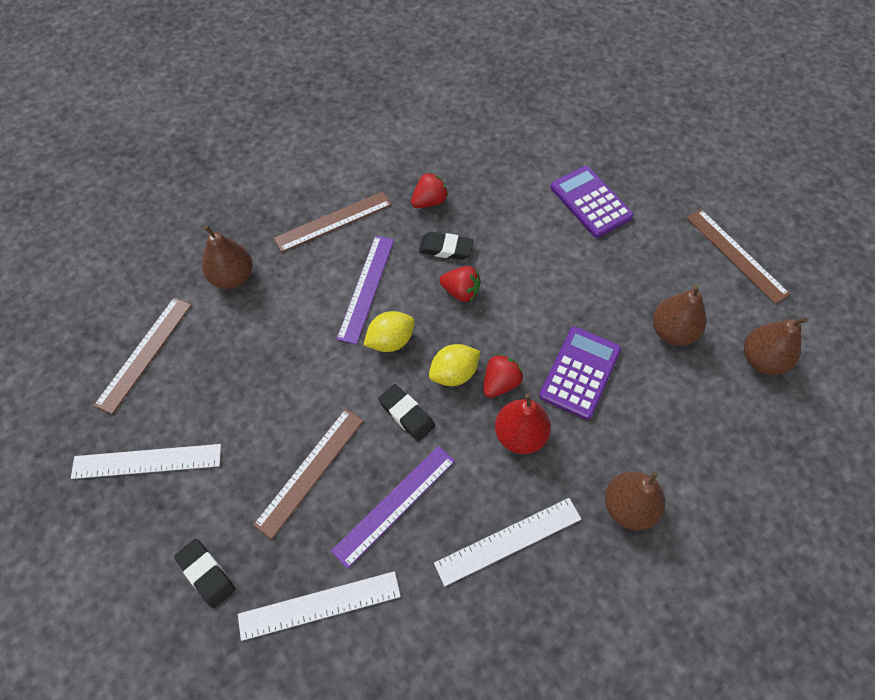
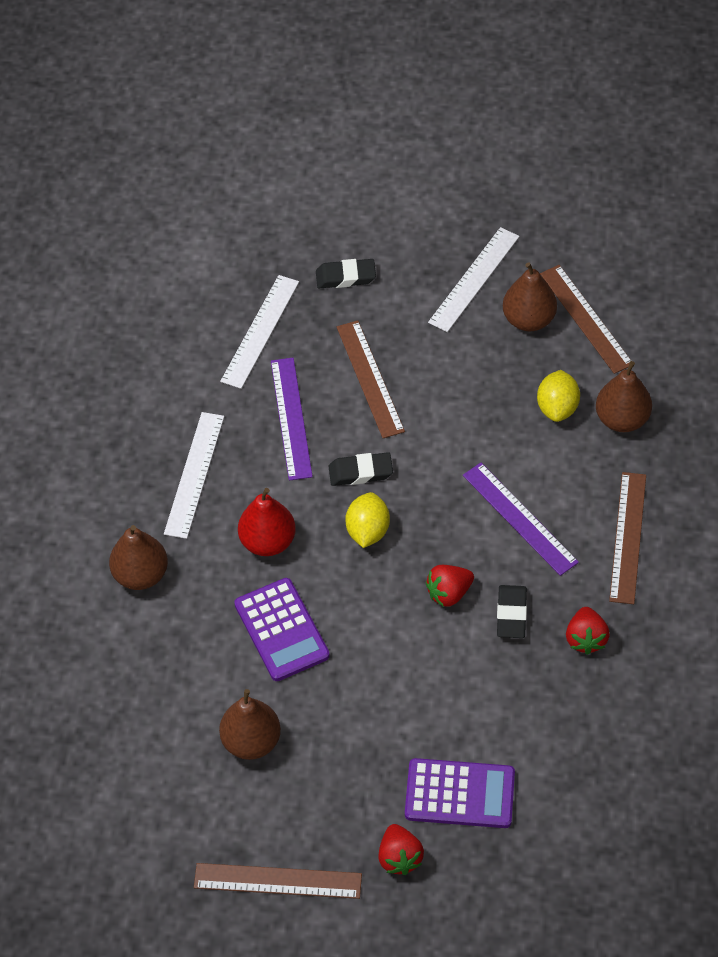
camera: 130 degrees right, 5 degrees down
(390, 341) = (443, 503): yellow lemon -> yellow lemon (557, 408)
(446, 248) = (511, 614): black eraser -> black eraser turned 45 degrees counterclockwise
(500, 383) = (327, 560): red strawberry -> red strawberry (399, 857)
(762, 360) = (157, 794): brown pear -> brown pear (529, 319)

